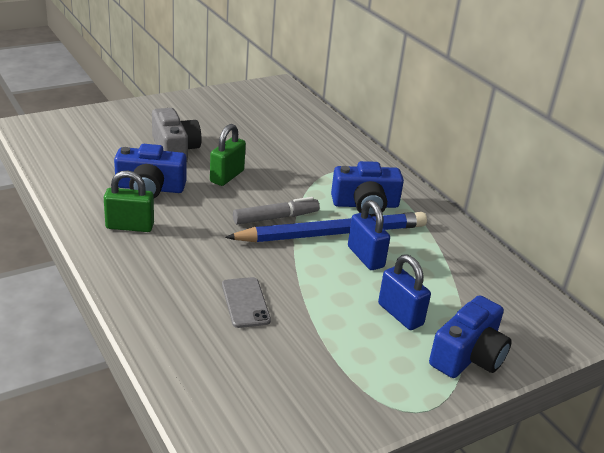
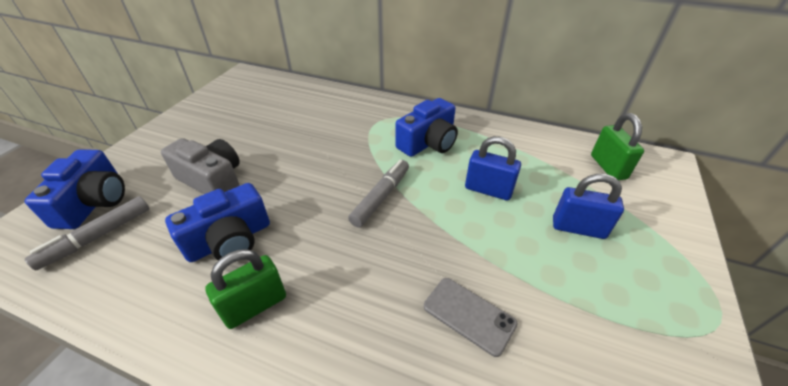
camera: 35 degrees left, 10 degrees up
(80, 148) = (97, 237): none -> grey marker
(227, 176) = (293, 180): green padlock -> green padlock (608, 167)
(332, 233) = (440, 183): blue pencil -> none
(468, 355) = (660, 232): blue camera -> blue camera (94, 202)

